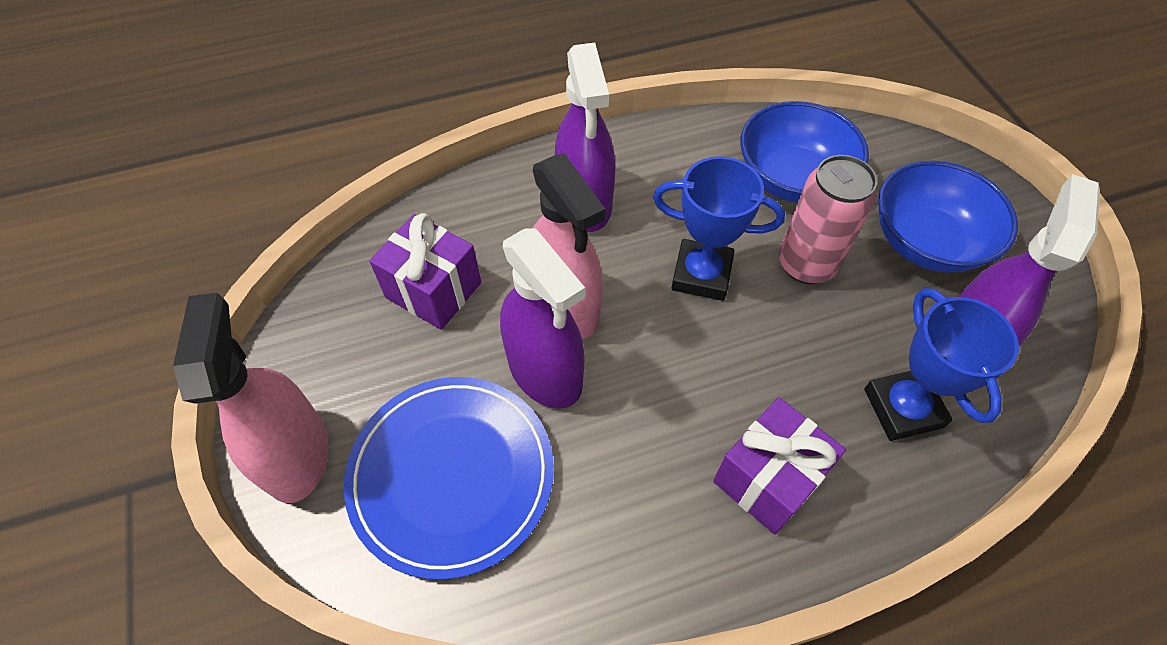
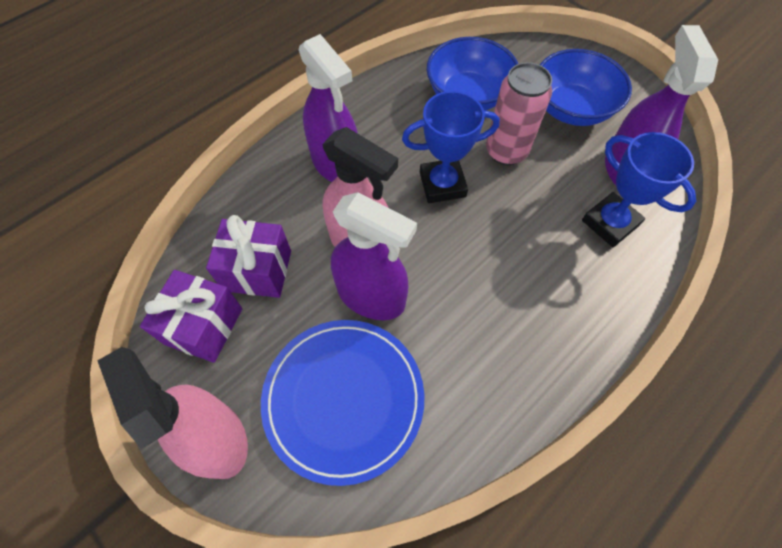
camera: 25 degrees left, 5 degrees up
(768, 478) = (553, 304): purple gift -> purple gift (204, 326)

